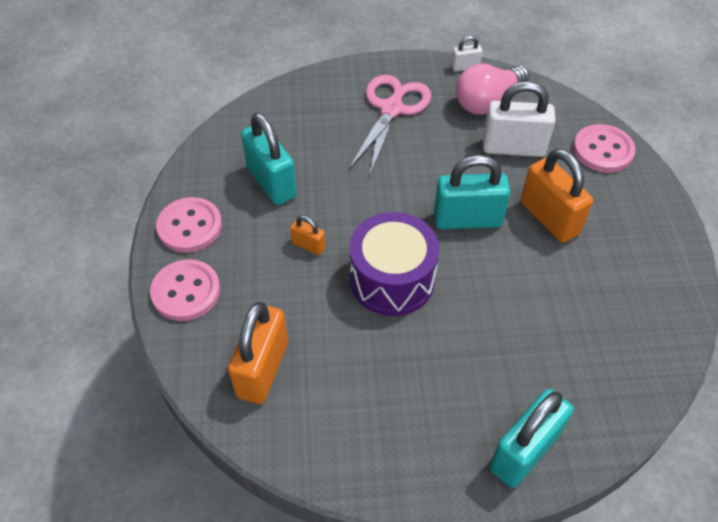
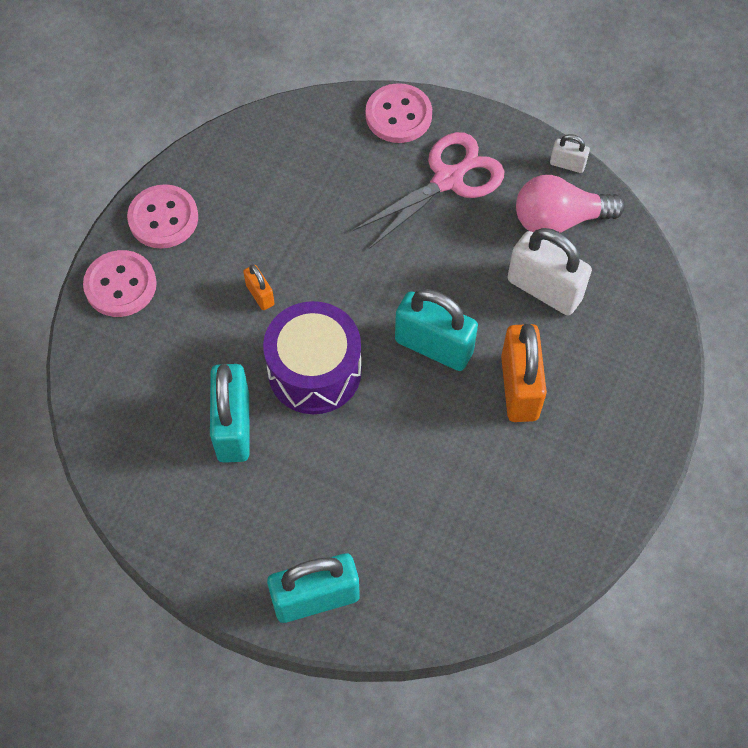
camera: 30 degrees right, 10 degrees up
(263, 369) = (141, 397): orange padlock -> none
(271, 182) = (269, 207): turquoise padlock -> turquoise padlock (233, 427)
(603, 150) = (641, 341): pink button -> pink button (398, 115)

